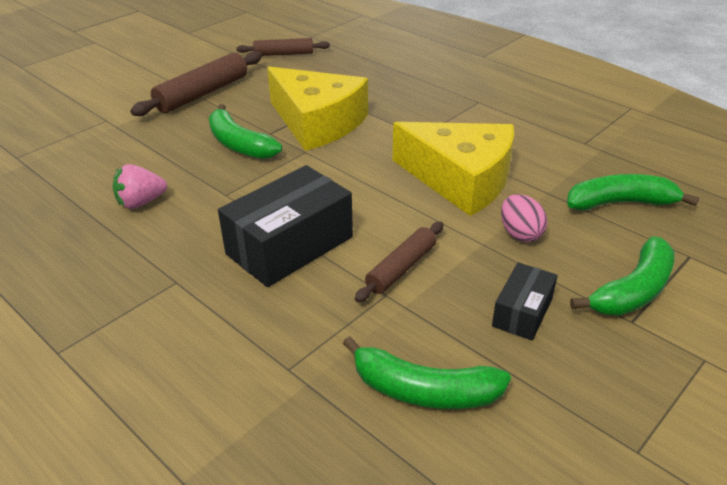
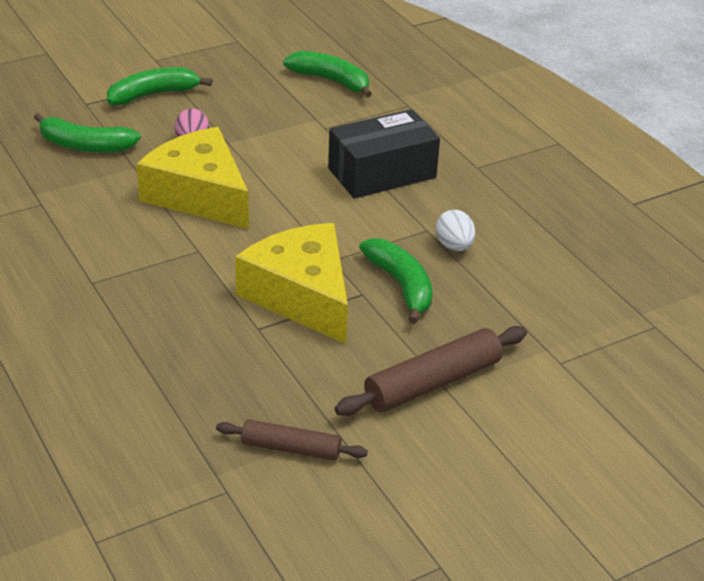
camera: 165 degrees left, 0 degrees up
(141, 202) = (508, 239): pink strawberry -> none
(196, 184) = (454, 246): none -> white egg
(401, 268) = (303, 140): brown rolling pin -> none
(522, 312) = (240, 100): black box -> none

